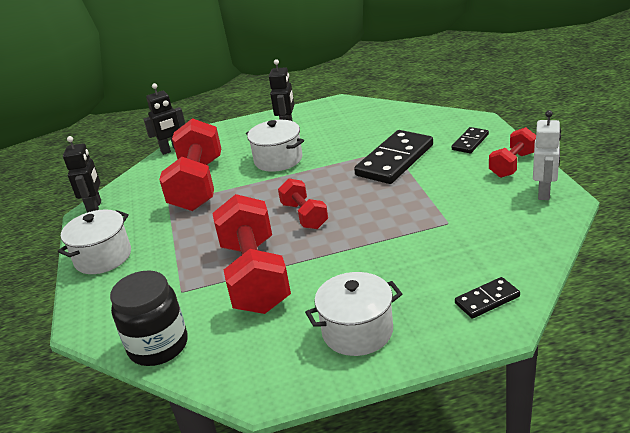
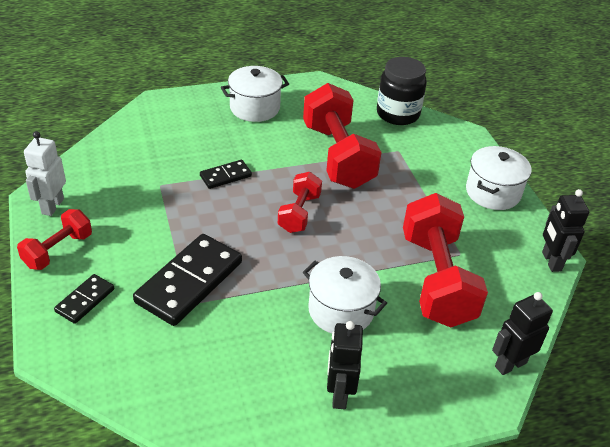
camera: 170 degrees right, 10 degrees up
(304, 216) = (299, 213): red dumbbell -> red dumbbell turned 45 degrees clockwise
(487, 300) = (158, 117): black domino -> black domino (225, 176)

